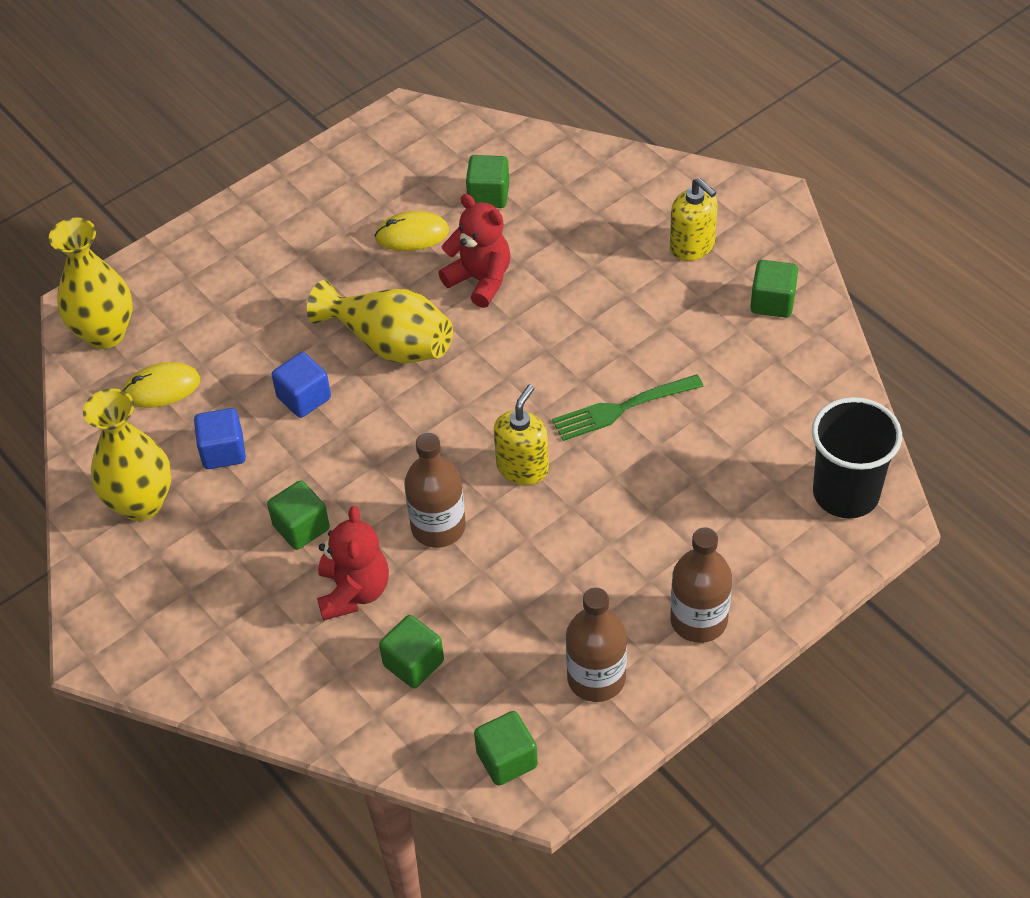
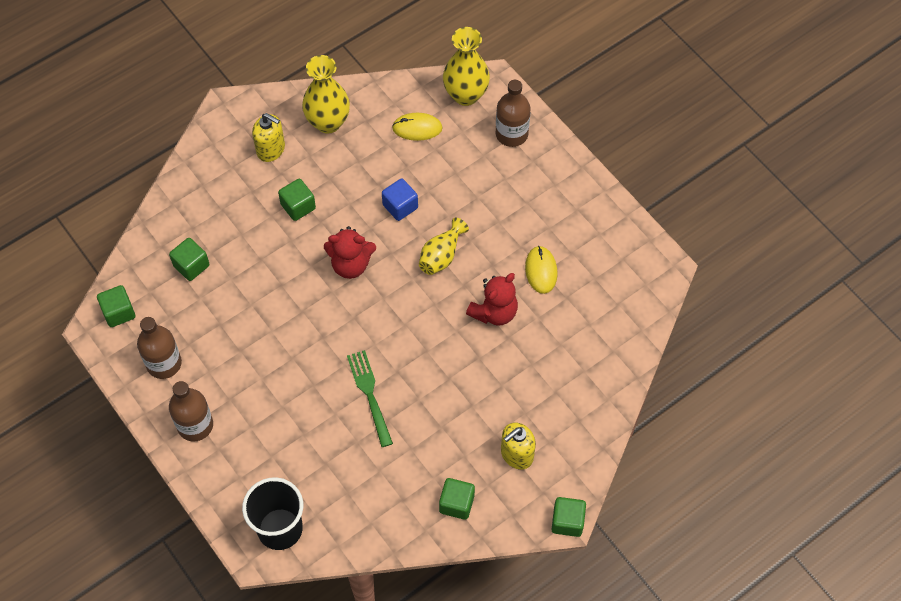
camera: 90 degrees right, 10 degrees up
(161, 388) = (417, 128): yellow mouse -> yellow mouse turned 75 degrees counterclockwise
(223, 451) = (362, 163): blue cube -> none
(354, 592) = (247, 235): red teddy bear -> red teddy bear (350, 265)
(390, 343) = (441, 256): yellow vase -> yellow vase, size x0.66
(438, 527) = (288, 281): brown bottle -> brown bottle (511, 134)
(488, 195) = (577, 321): green cube -> green cube (567, 521)
(522, 467) = (327, 331): yellow soap dispenser -> yellow soap dispenser (271, 149)

